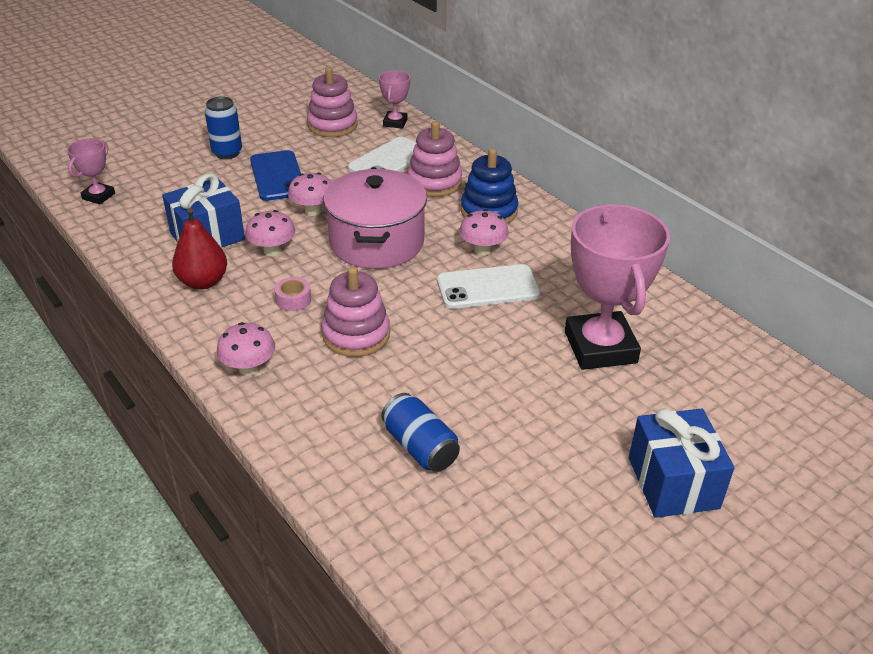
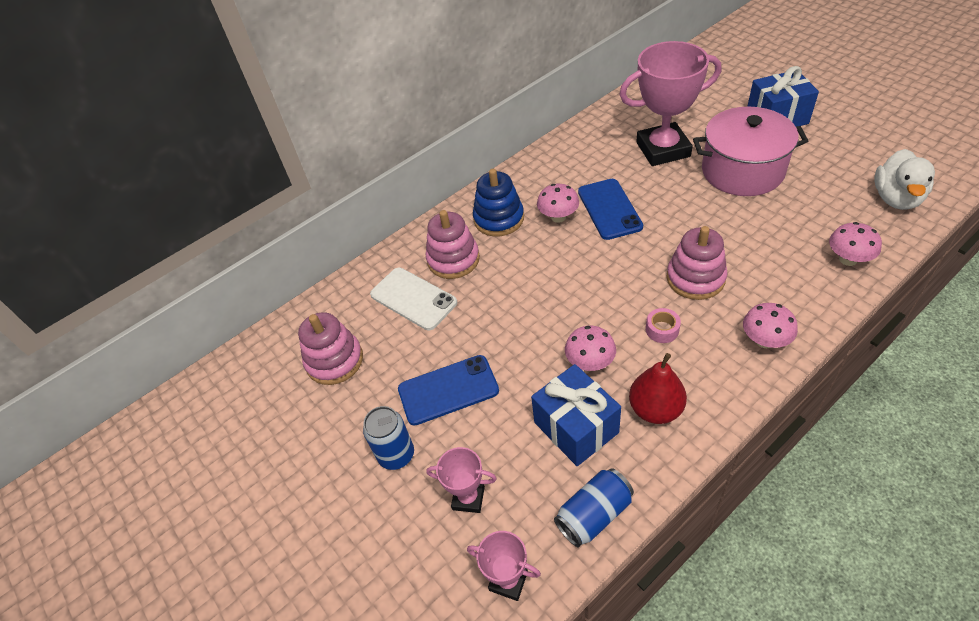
camera: 85 degrees left, 10 degrees up
(313, 211) = (514, 344): pink mushroom -> pink mushroom (848, 259)
(376, 242) = (560, 286): pink pot -> pink pot (742, 171)
(395, 122) = (333, 305): pink trophy -> pink trophy (468, 498)
(420, 447) = (803, 224): blue can -> blue can (594, 514)
(451, 567) = (896, 198): none -> white duck
(488, 287) = (609, 209): white phone -> blue phone

